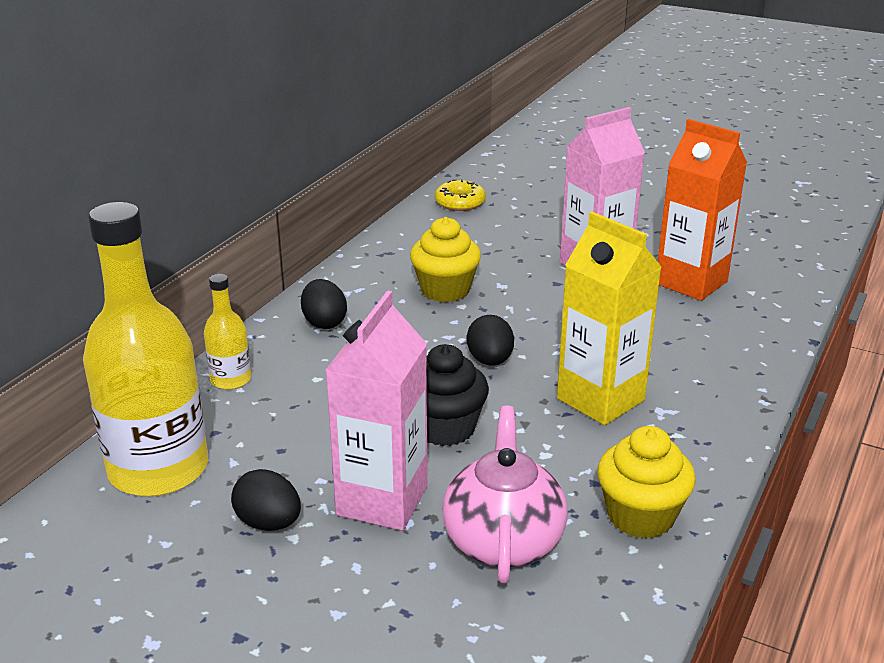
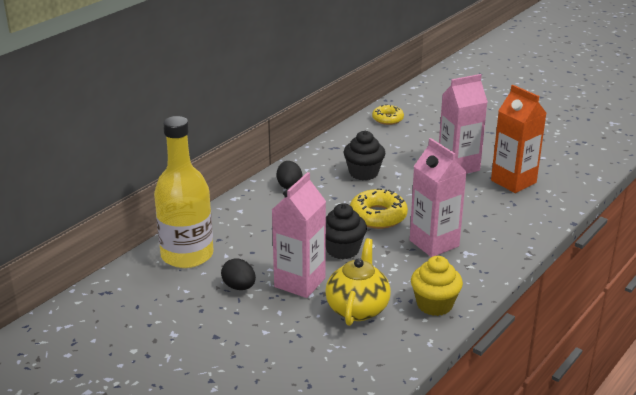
camera: 10 degrees right, 0 degrees up
(231, 379) = (231, 212): yellow bottle -> none
(445, 290) = (363, 173): yellow cupcake -> black cupcake
(490, 361) = (378, 216): black egg -> yellow donut
(503, 541) = (357, 308): pink teapot -> yellow teapot
(600, 399) = (434, 243): yellow carton -> pink carton

